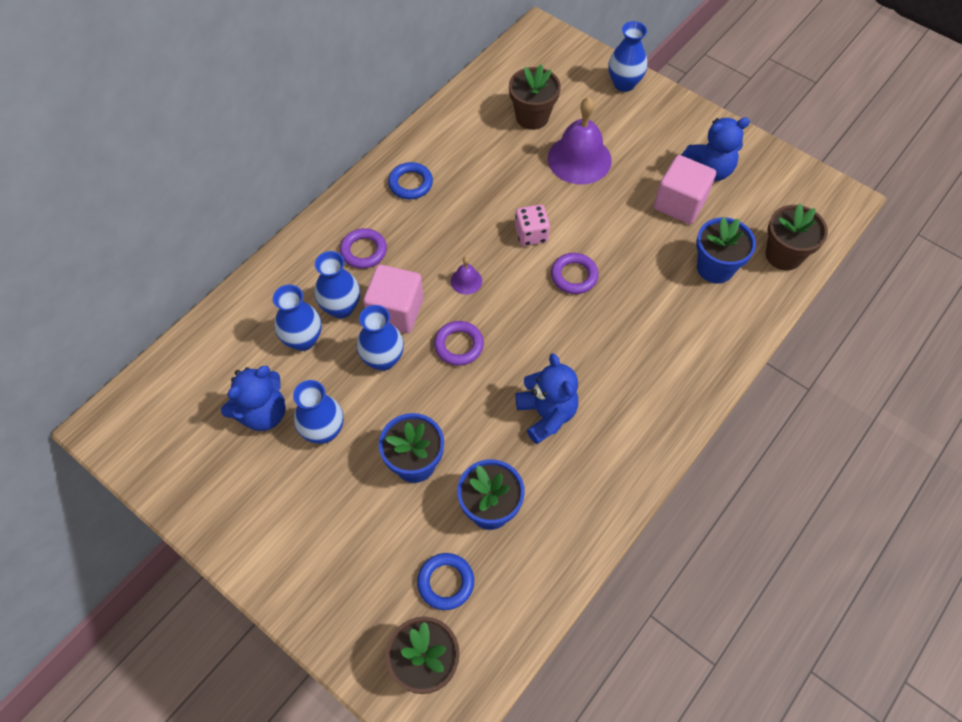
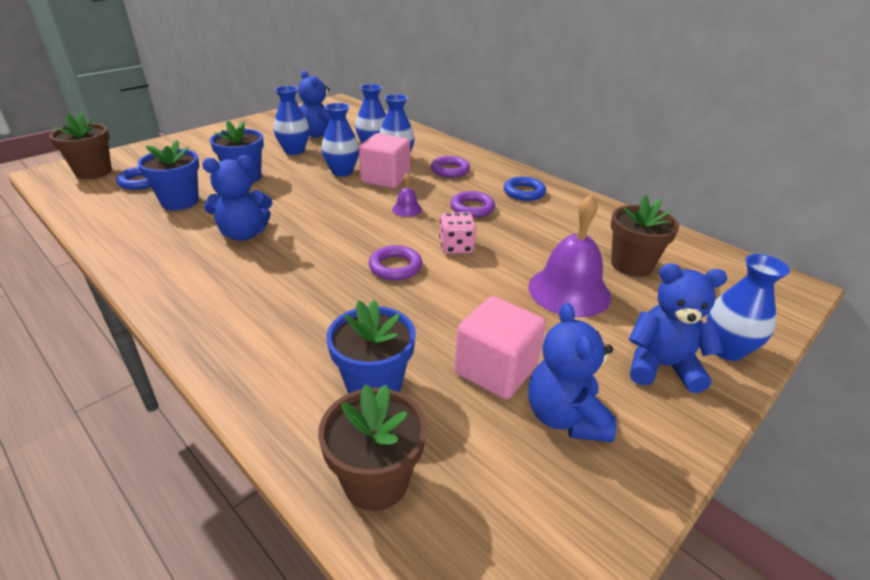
camera: 95 degrees right, 25 degrees down
(459, 345) = (339, 201): purple ring -> purple ring (472, 208)
(650, 118) = (661, 366): none -> blue teddy bear

